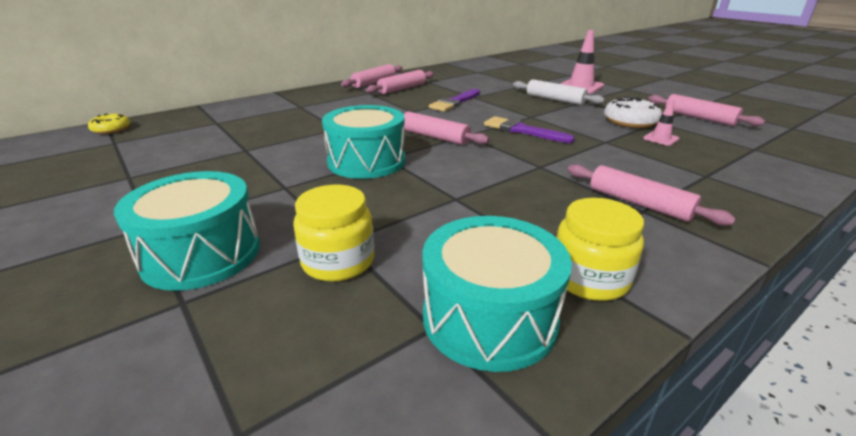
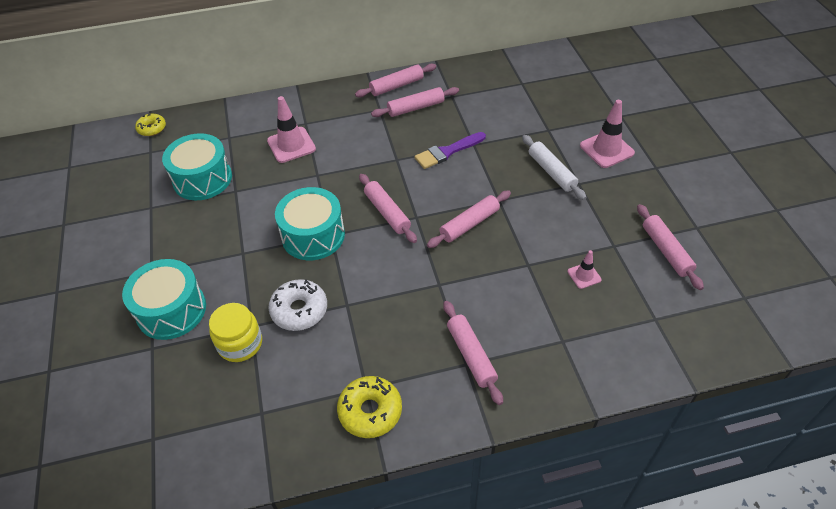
camera: 25 degrees right, 20 degrees up
(294, 118) = (291, 145): none -> pink traffic cone
(489, 317) = (293, 417): turquoise drum -> turquoise drum (202, 179)
(522, 130) = (469, 224): purple brush -> pink rolling pin
(589, 278) = (370, 411): yellow jar -> yellow donut
(630, 122) = (586, 237): white donut -> white donut (299, 310)

